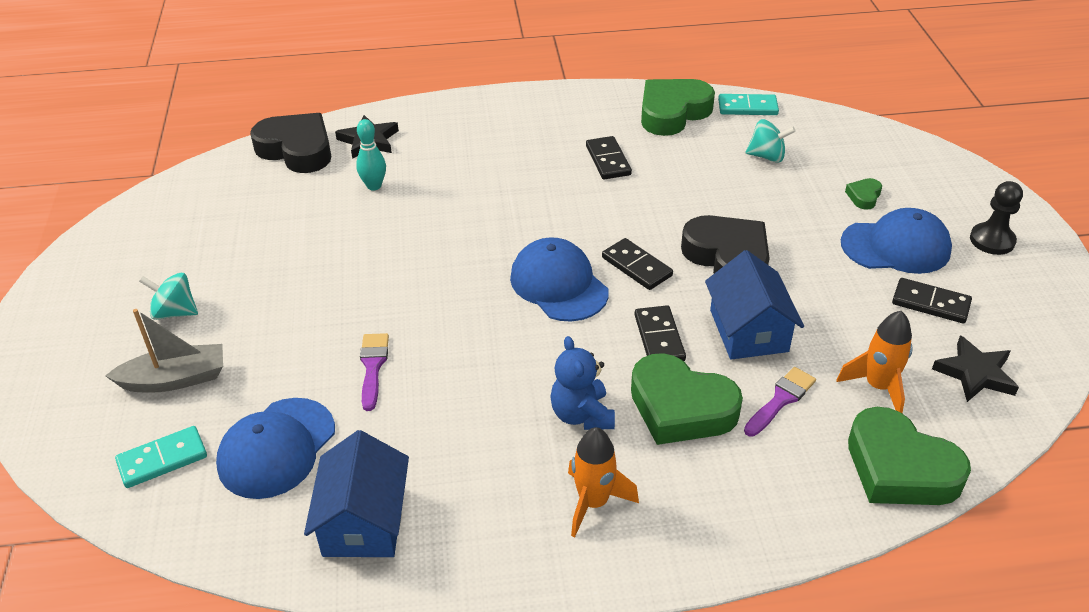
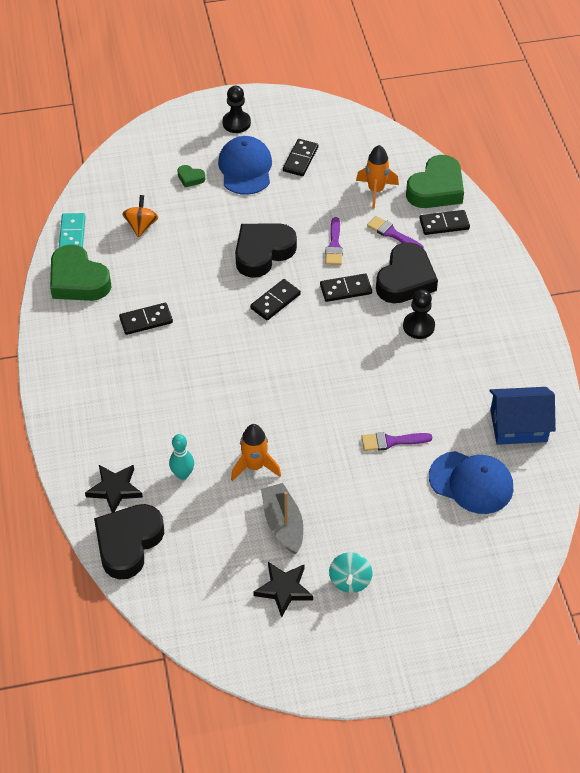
camera: 95 degrees left, 10 degrees up
(162, 459) = (492, 546): turquoise domino -> none
(175, 379) = (419, 559): grey boat -> grey boat (283, 524)
(558, 284) = (298, 344): blue cap -> none
(582, 415) = (418, 326): blue teddy bear -> black pawn
(593, 503) = (484, 318): orange rocket -> orange rocket (254, 466)
(680, 408) = (405, 279): green heart -> black heart
(748, 330) = (334, 245): blue house -> purple brush
(767, 156) = (141, 226): turquoise spinning top -> orange spinning top
(811, 470) = (444, 224): none -> black domino
(975, 373) = (359, 149): black star -> black star (284, 589)

